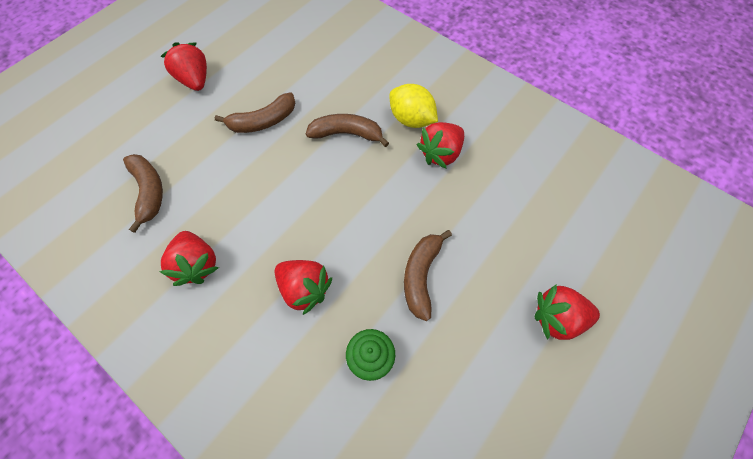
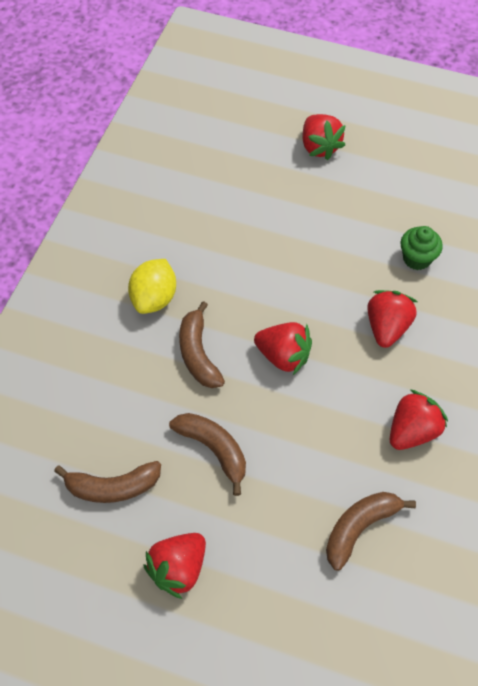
camera: 110 degrees left, 5 degrees down
(421, 275) = (329, 243): brown banana -> brown banana (112, 487)
(440, 153) = (190, 260): red strawberry -> red strawberry (283, 356)

